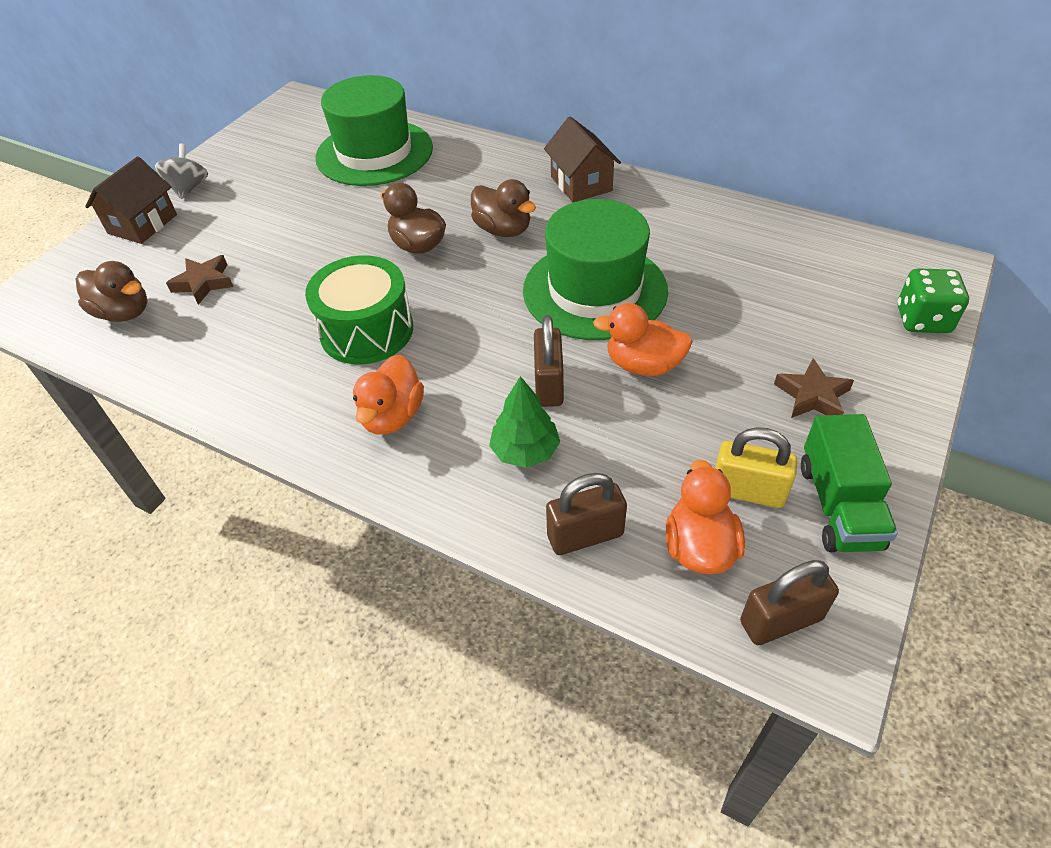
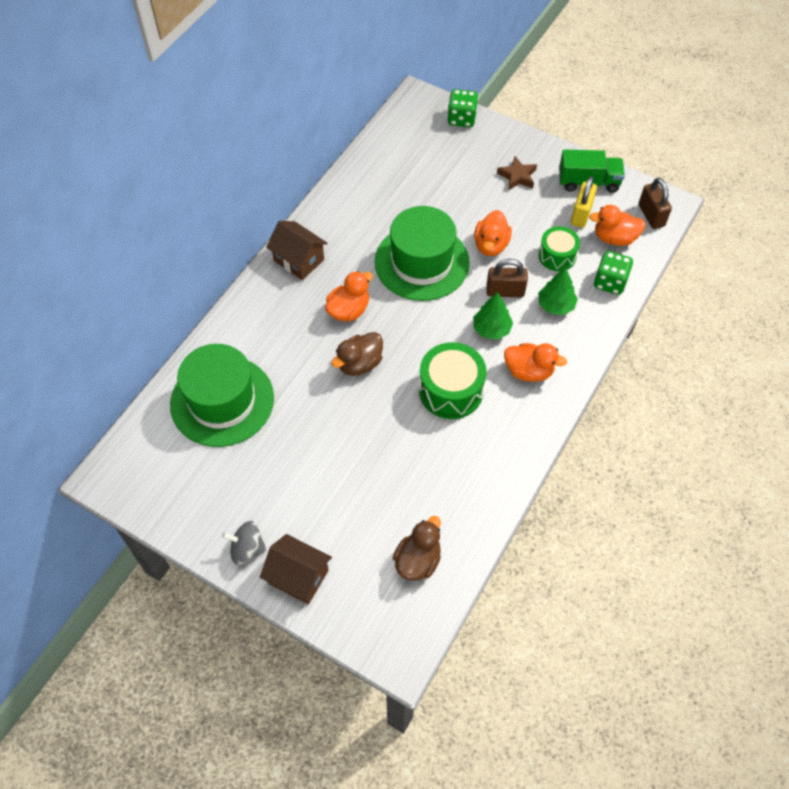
camera: 90 degrees left, 10 degrees up
(204, 283) = (387, 508): brown star -> none
(474, 370) = (491, 329): none -> green tree
(503, 230) = (349, 310): brown duck -> orange duck
(581, 184) = (299, 260): brown house -> brown house turned 60 degrees clockwise
(585, 535) = (610, 282): brown padlock -> green dice
(636, 453) = (557, 256): none -> green drum

